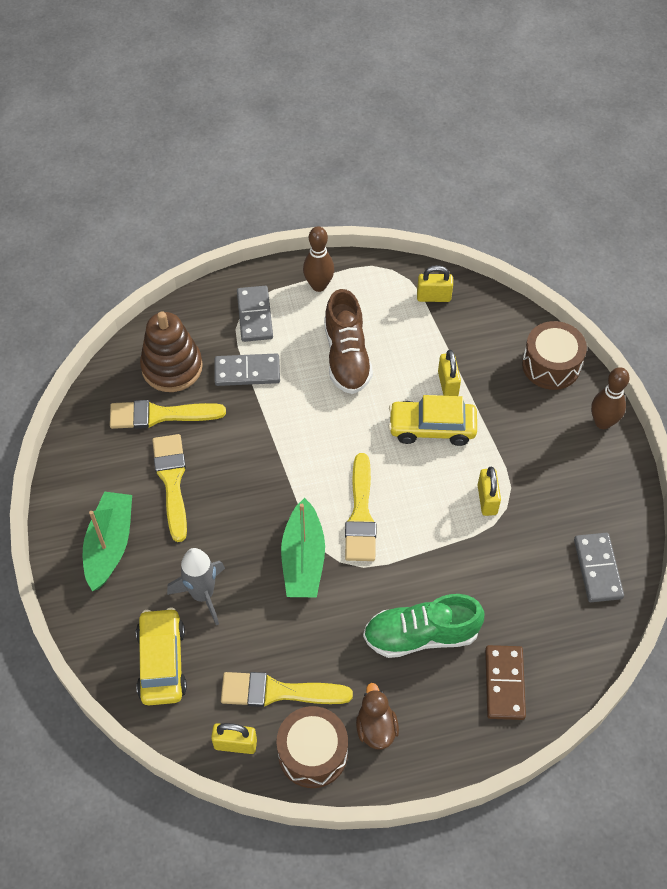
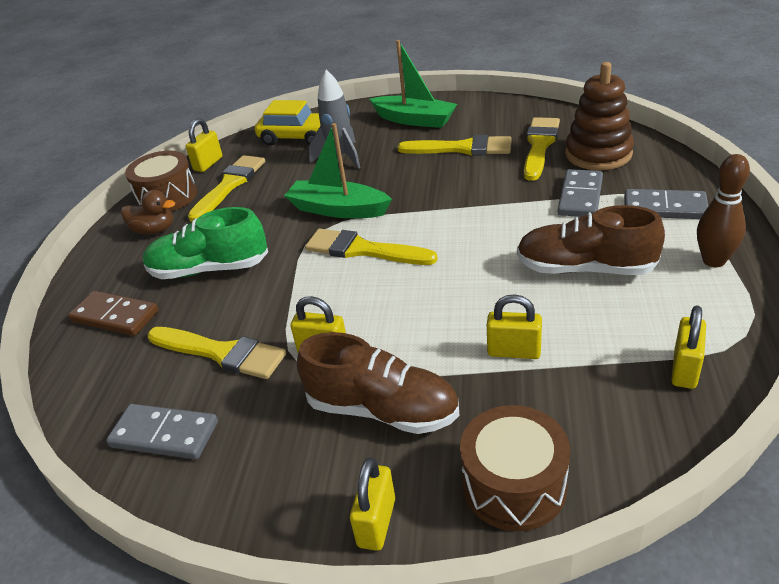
camera: 115 degrees right, 20 degrees down
(421, 635) = (209, 269): green shoe -> green shoe turned 105 degrees counterclockwise
(432, 428) = (449, 323): yellow car -> none
(514, 570) = (221, 353): none -> yellow brush
(525, 444) = (382, 410): none -> brown shoe
(602, 422) = (376, 522): brown bowling pin -> yellow padlock

